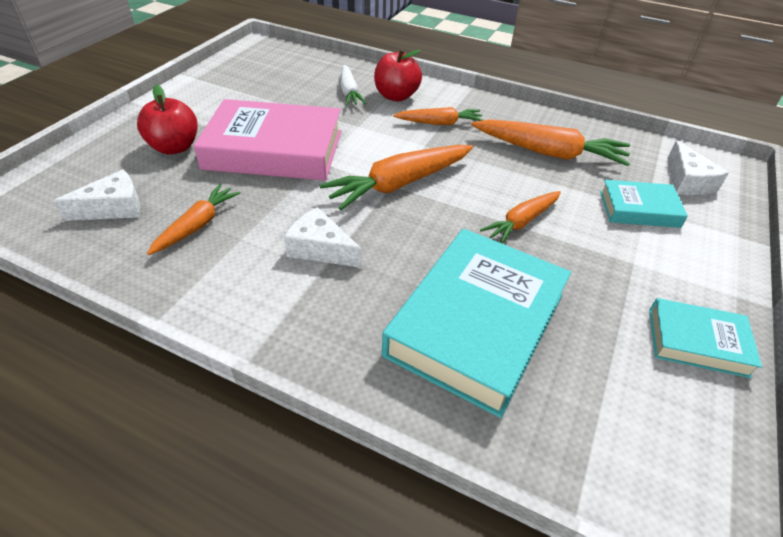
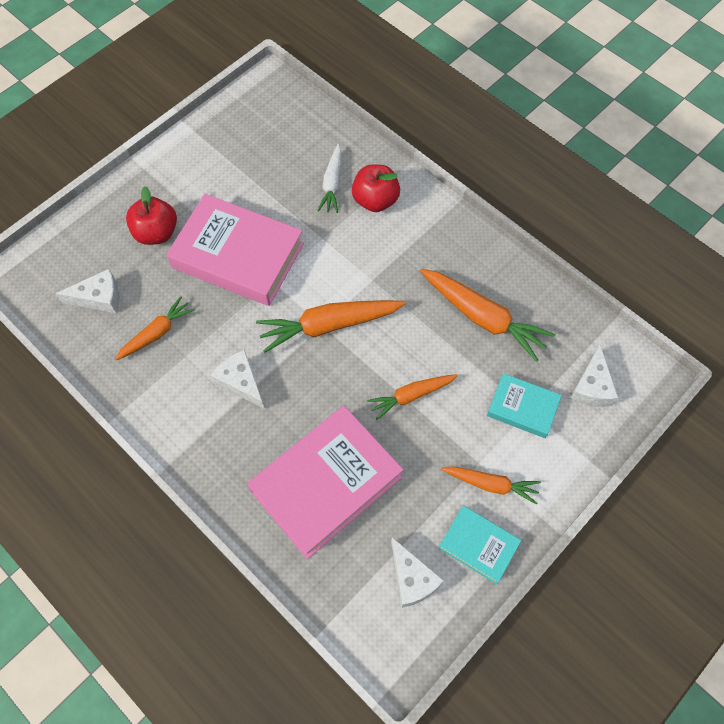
camera: 20 degrees right, 20 degrees up
(439, 123) = (399, 251): orange carrot -> orange carrot (490, 484)
(476, 324) = (326, 484): turquoise book -> pink book
(650, 402) = (412, 579): none -> white cheese

